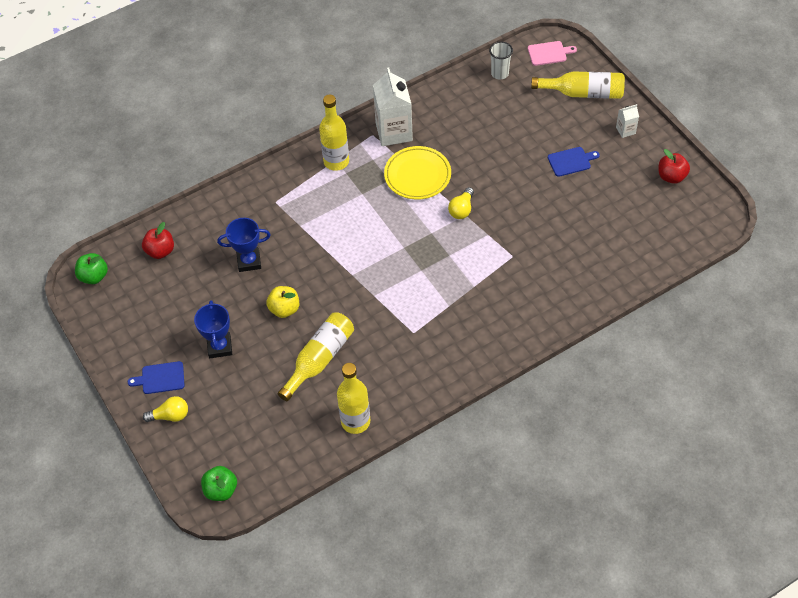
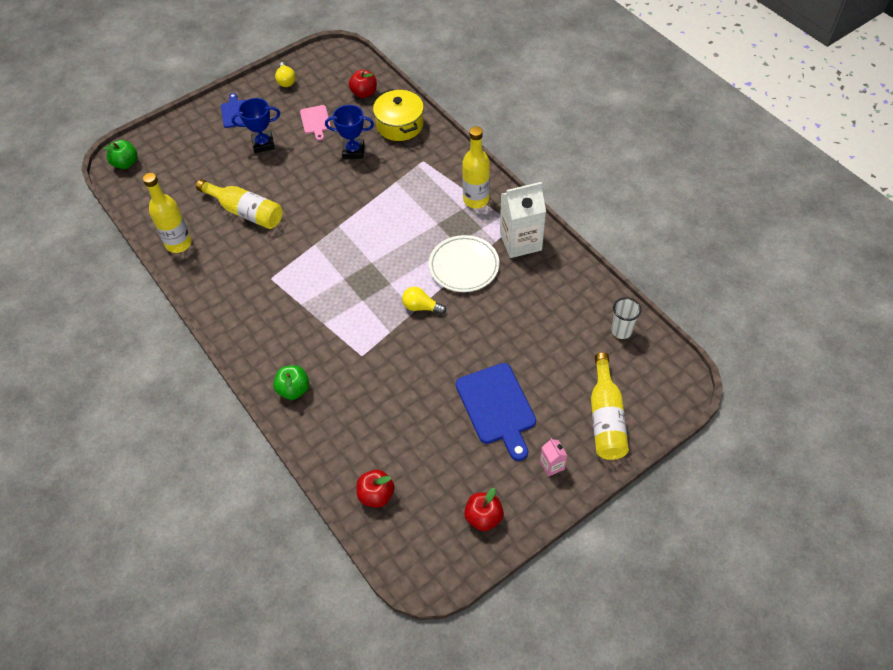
camera: 85 degrees right, 0 degrees up
(94, 276) = (337, 58): green apple -> green apple (294, 389)
(170, 416) = (199, 123): yellow light bulb -> yellow light bulb (286, 80)
(218, 220) = (400, 125): none -> yellow pot
(249, 261) = (353, 151): blue trophy -> blue trophy turned 75 degrees counterclockwise
(284, 309) = (301, 181): yellow apple -> none
(417, 175) = (464, 266): yellow plate -> white plate
(549, 53) = (664, 379): pink cutting board -> pink cutting board (315, 121)
(571, 161) = (497, 407): blue cutting board -> blue cutting board, size x1.79
(625, 130) = (552, 465): white carton -> pink carton
(653, 247) = (376, 495): none -> red apple

